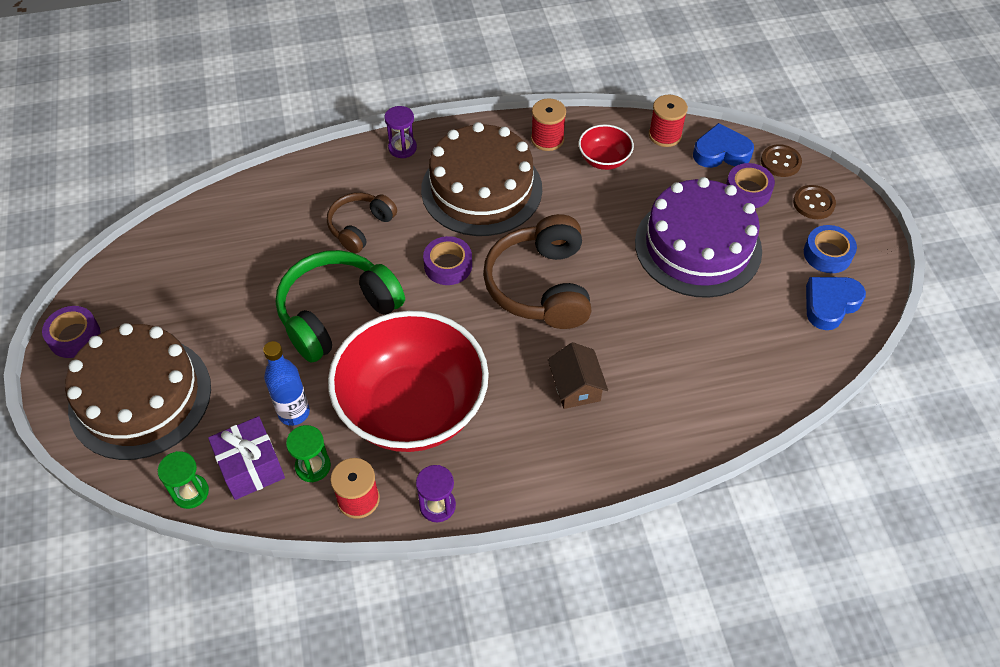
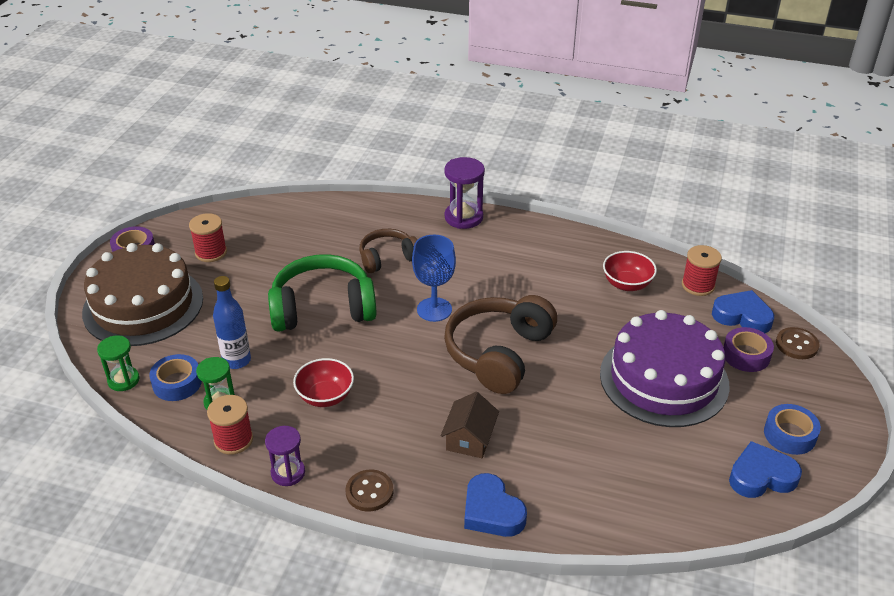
camera: 30 degrees right, 15 degrees down
(251, 467) = (177, 383): purple gift -> blue tape
(402, 148) = (463, 217): purple hourglass -> purple hourglass, size x1.50
(413, 409) = (325, 396): red bowl -> red bowl, size x0.42
(448, 265) = (434, 309): purple tape -> blue goblet
(481, 189) = (504, 267): brown cake -> none
(547, 139) = (588, 252): red spool -> red spool (211, 252)
(644, 448) = (492, 511): none -> blue heart
(813, 203) = (806, 389): brown button -> brown button (369, 492)

